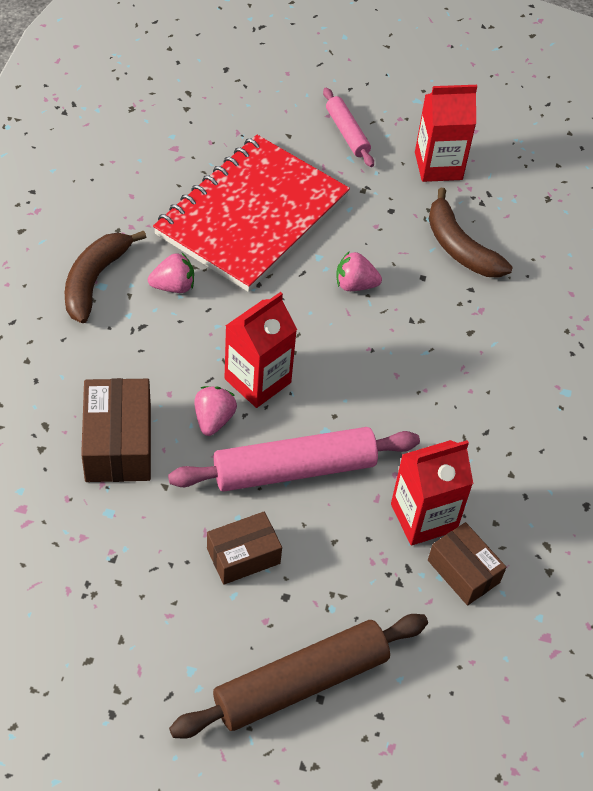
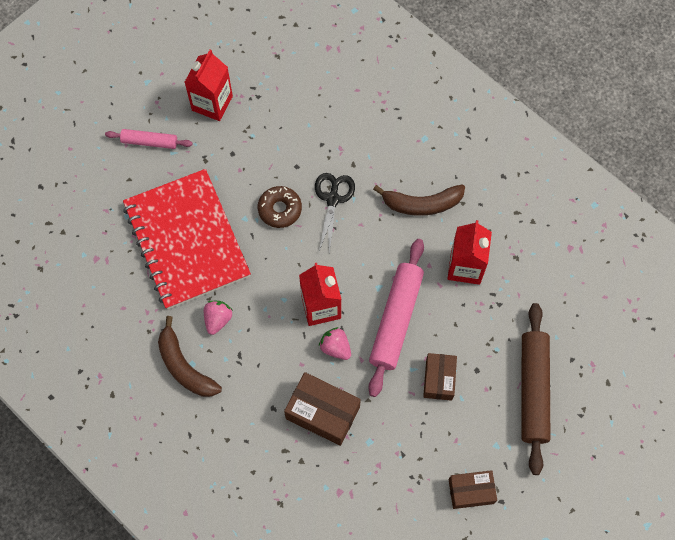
camera: 55 degrees left, 15 degrees up
(355, 285) = (280, 209): pink strawberry -> brown donut
(408, 331) = (333, 199): none -> black scissors
(459, 247) = (286, 131): brown banana -> brown banana (422, 204)
(463, 571) = (510, 266): brown box -> brown box (471, 491)

